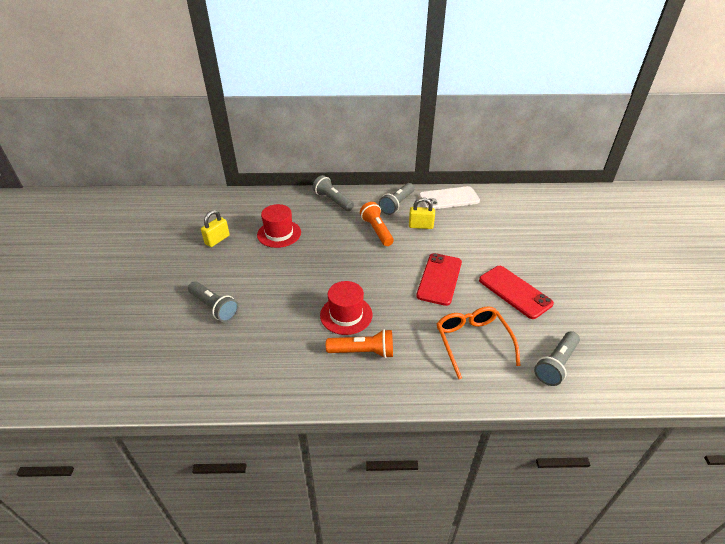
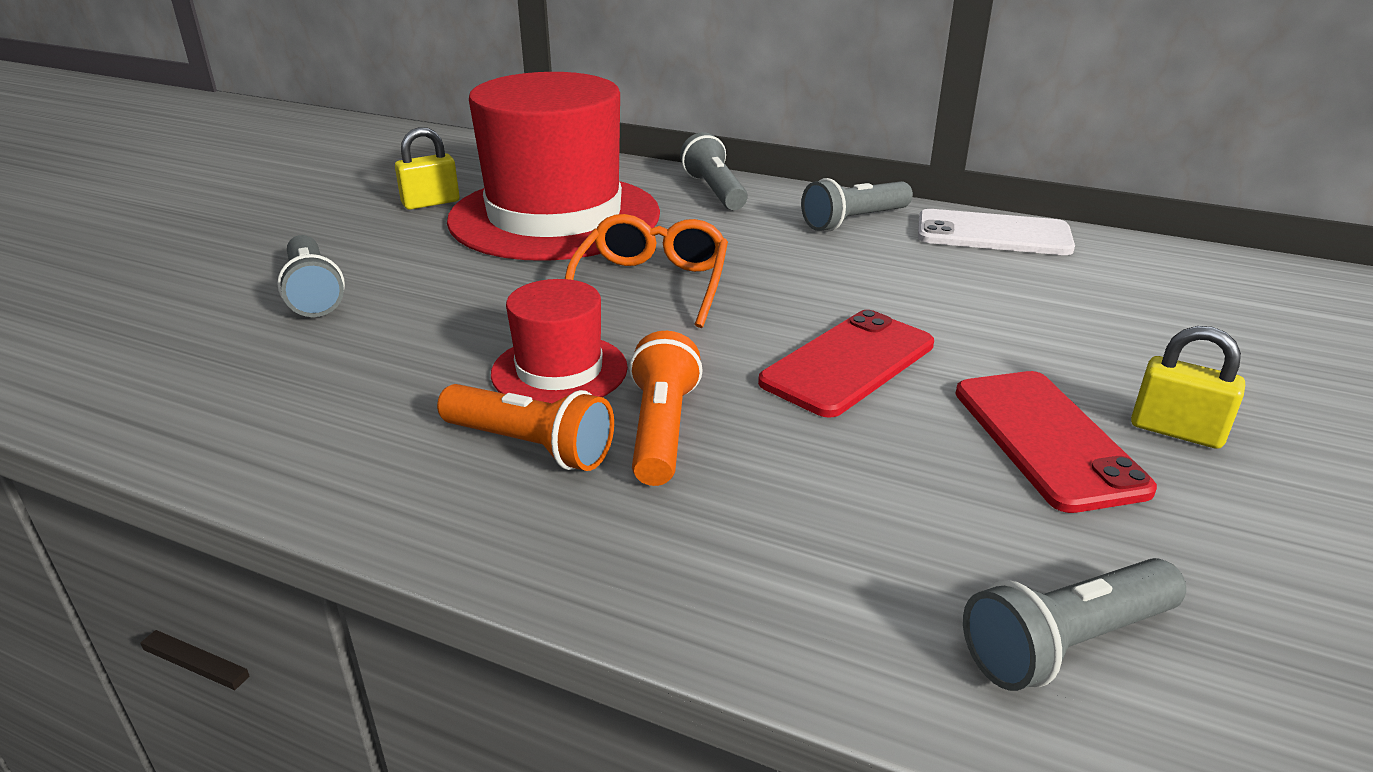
camera: 25 degrees right, 10 degrees down
(279, 233) = (555, 217): red hat -> red hat, size x2.11
(377, 230) = (767, 252): orange flashlight -> orange flashlight (661, 430)
(420, 226) = (881, 264): yellow padlock -> yellow padlock (1176, 431)
(472, 342) = (833, 510): orange glasses -> orange glasses (651, 285)

